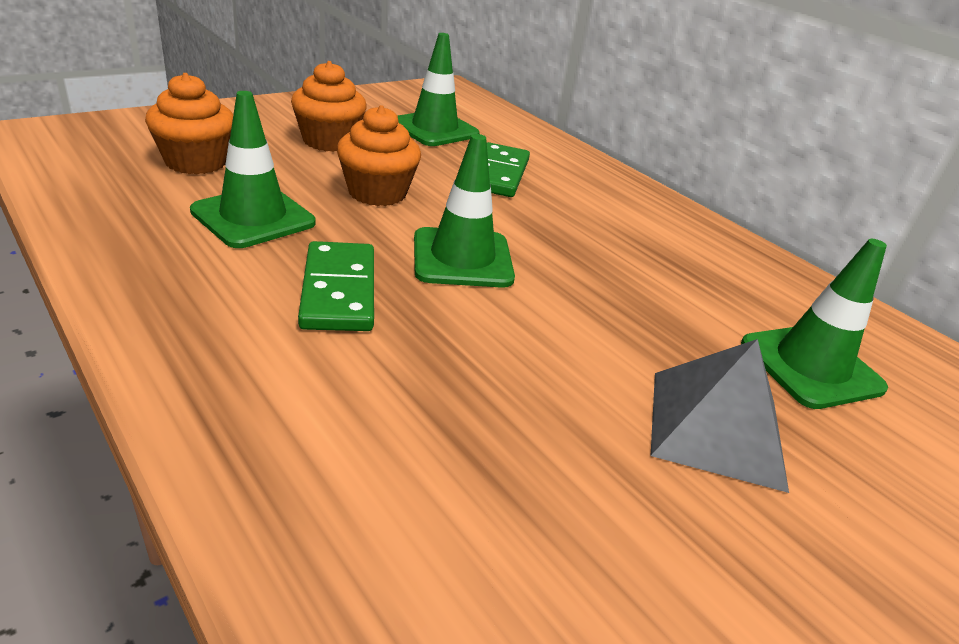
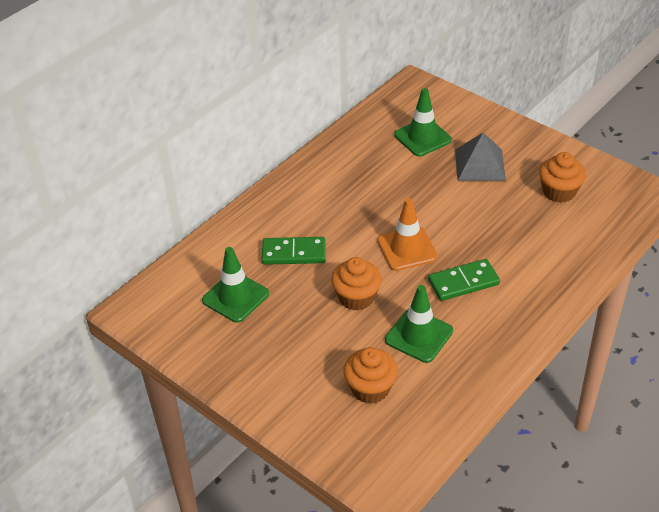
camera: 95 degrees left, 10 degrees up
(329, 141) = (295, 341): orange cupcake -> orange cupcake (559, 192)
(462, 258) = (407, 249): green traffic cone -> orange traffic cone

